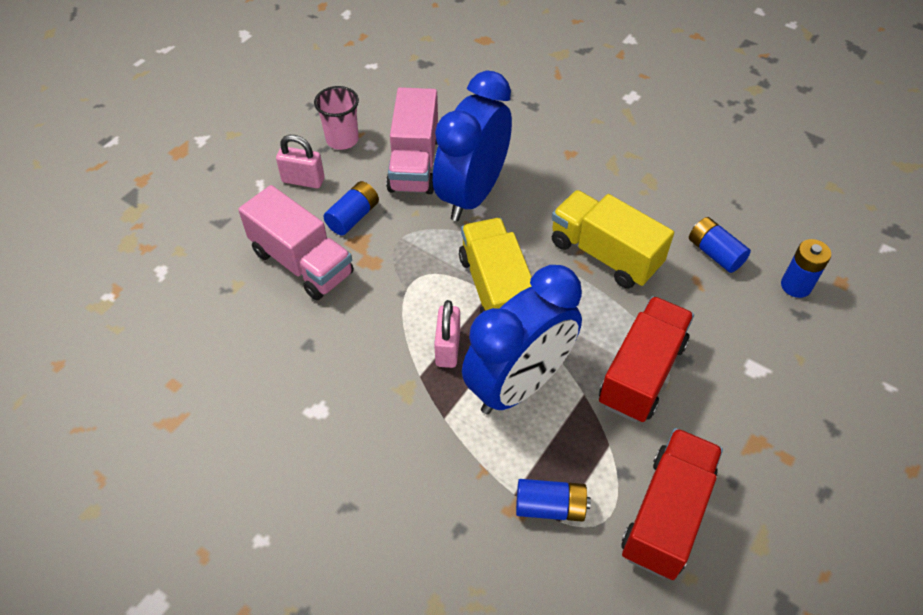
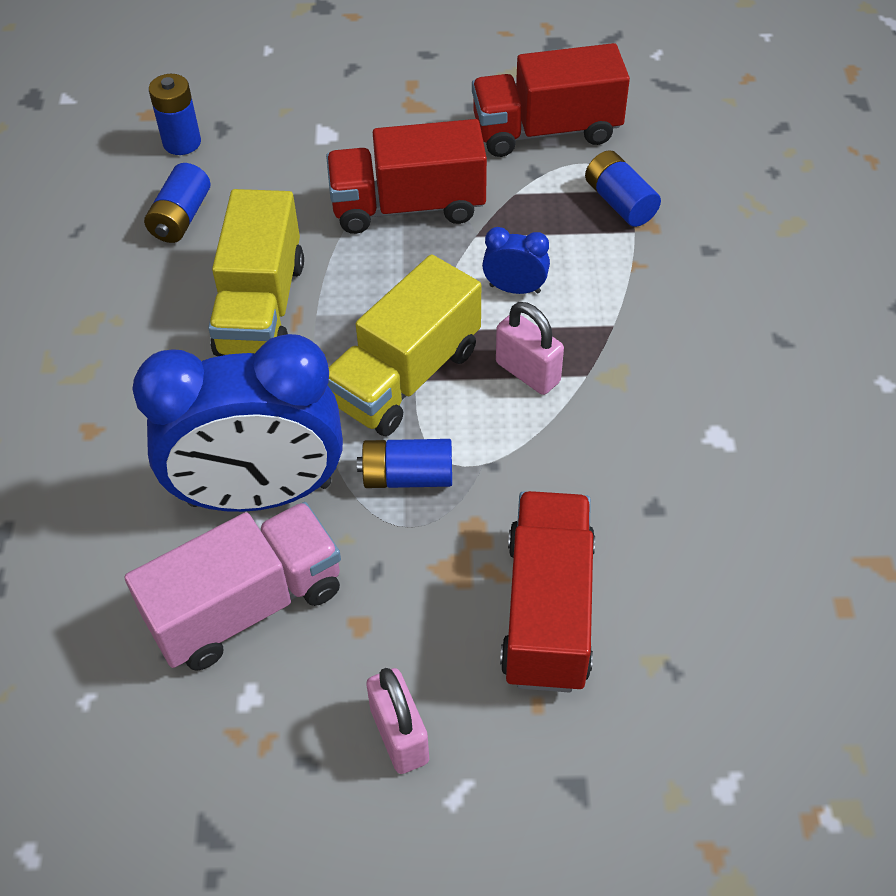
camera: 125 degrees left, 0 degrees up
(302, 263) = (547, 610): pink truck -> red truck
(342, 139) = (266, 749): pink cup -> none
(353, 217) = (416, 609): blue battery -> blue battery (407, 476)
(448, 348) = (528, 372): pink padlock -> pink padlock turned 75 degrees clockwise
(519, 385) = (515, 289): blue clock -> blue clock, size x0.41

